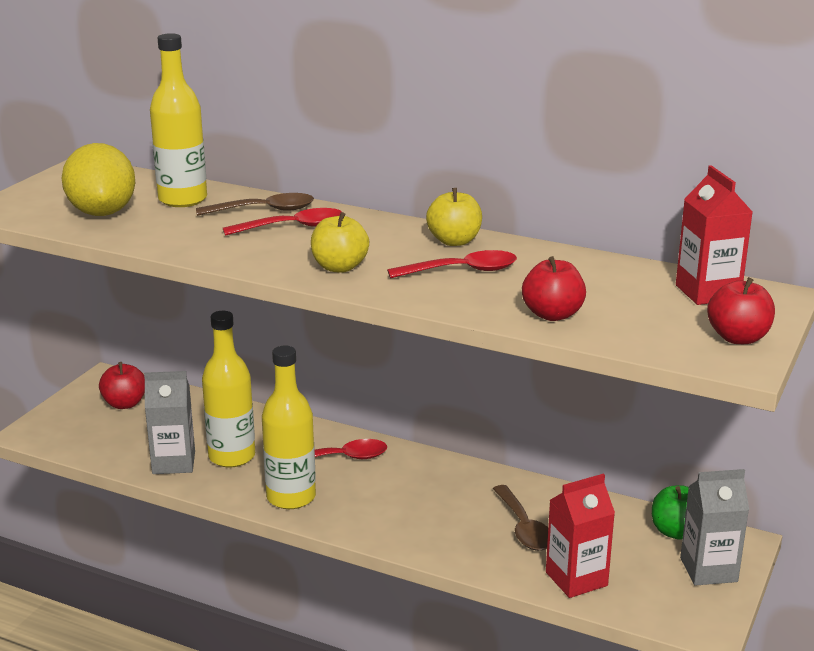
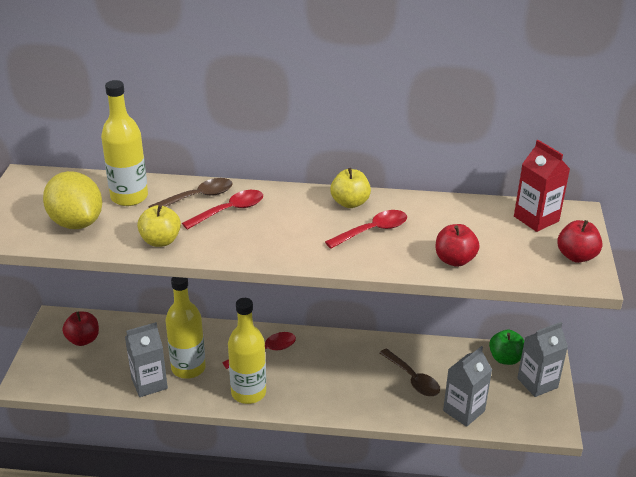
camera: 20 degrees left, 10 degrees up
(339, 267) = (288, 244): yellow apple -> yellow apple (160, 241)
(576, 579) = (463, 411): red carton -> grey carton

